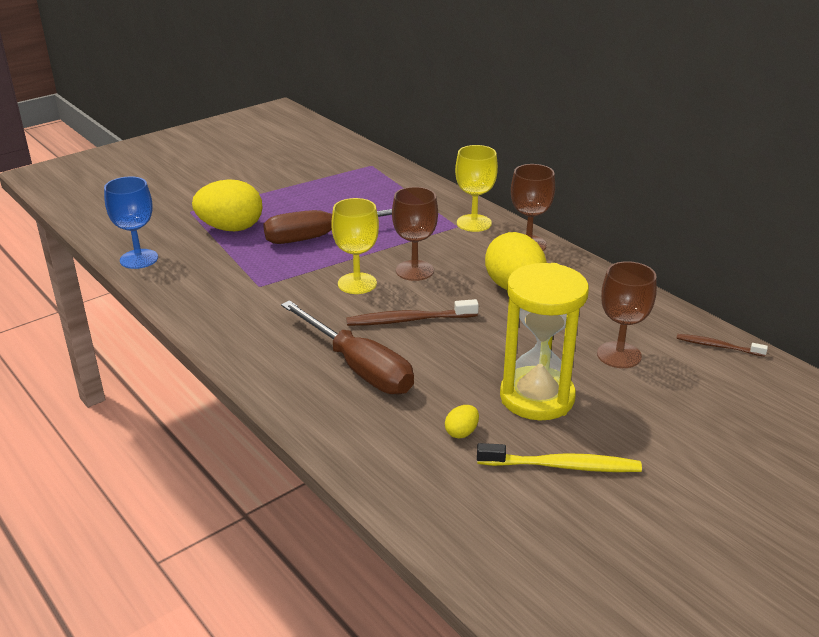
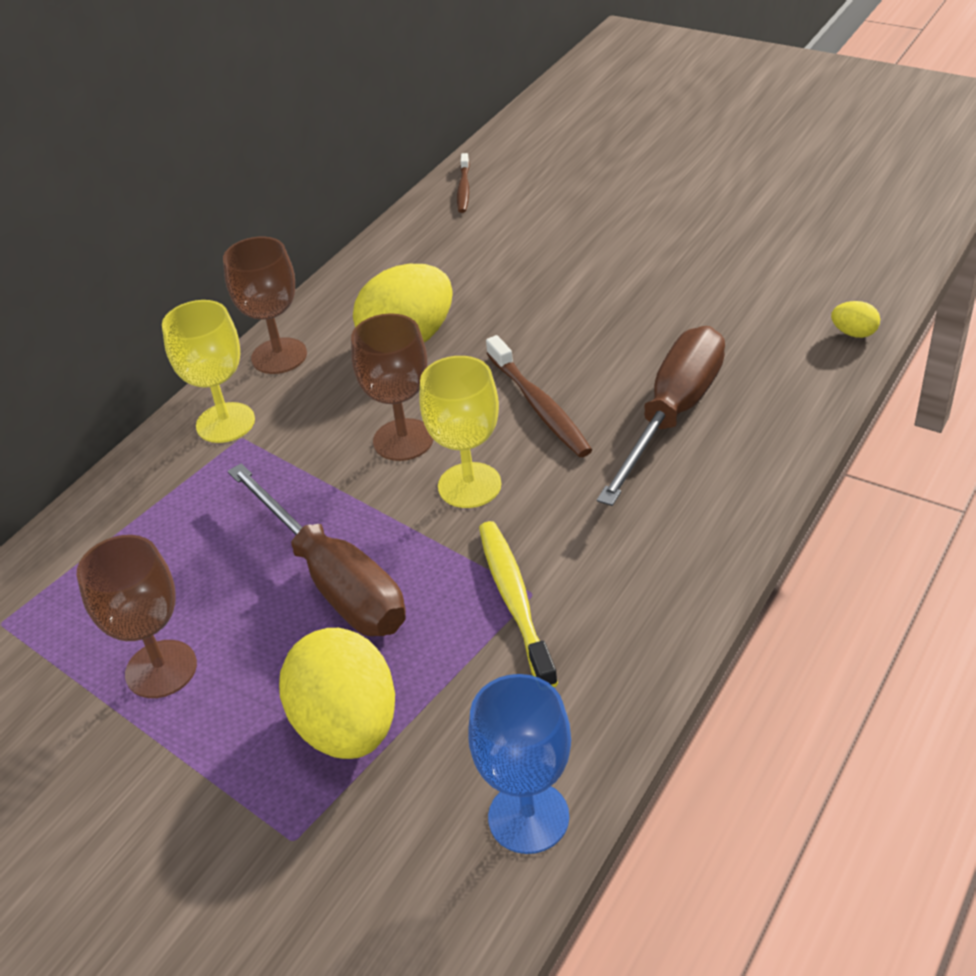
camera: 105 degrees left, 10 degrees up
(461, 432) = (733, 307): yellow egg -> yellow egg (854, 333)
(537, 397) = (635, 275): yellow hourglass -> none
(562, 466) = (733, 239): yellow toothbrush -> yellow toothbrush (515, 601)
(619, 355) = (519, 241): brown goblet -> brown goblet (161, 669)

